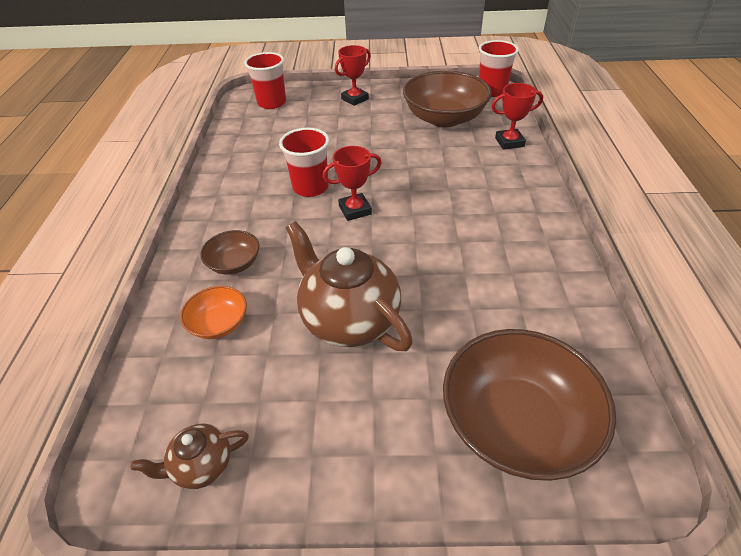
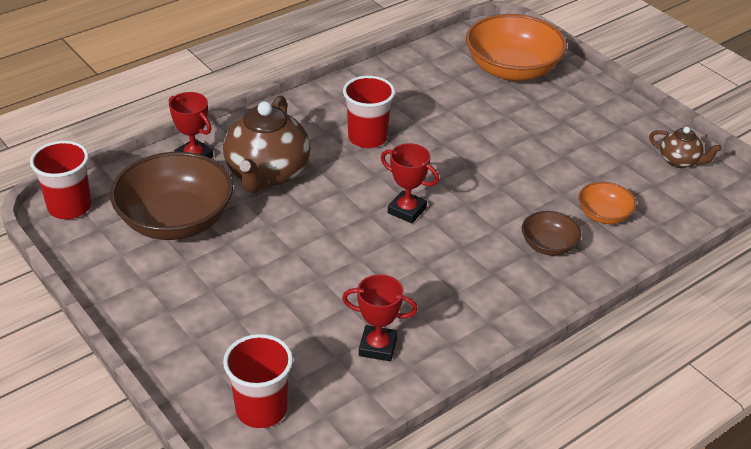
camera: 130 degrees left, 5 degrees down
(310, 187) = (405, 258): red cup -> red cup (367, 138)
(349, 319) = (522, 156): brown teapot -> brown teapot (267, 174)
(355, 99) = (183, 323): red trophy -> red trophy (378, 347)
(516, 423) = (512, 69): brown bowl -> orange bowl

